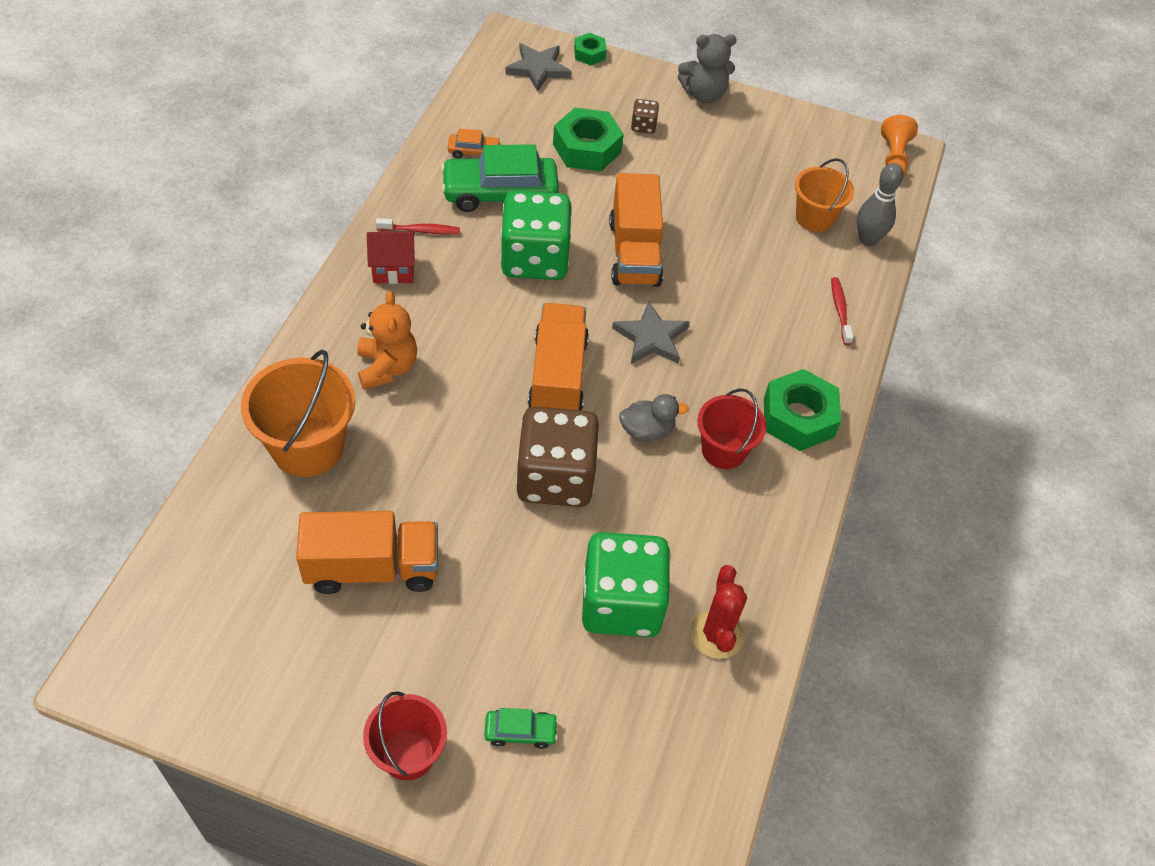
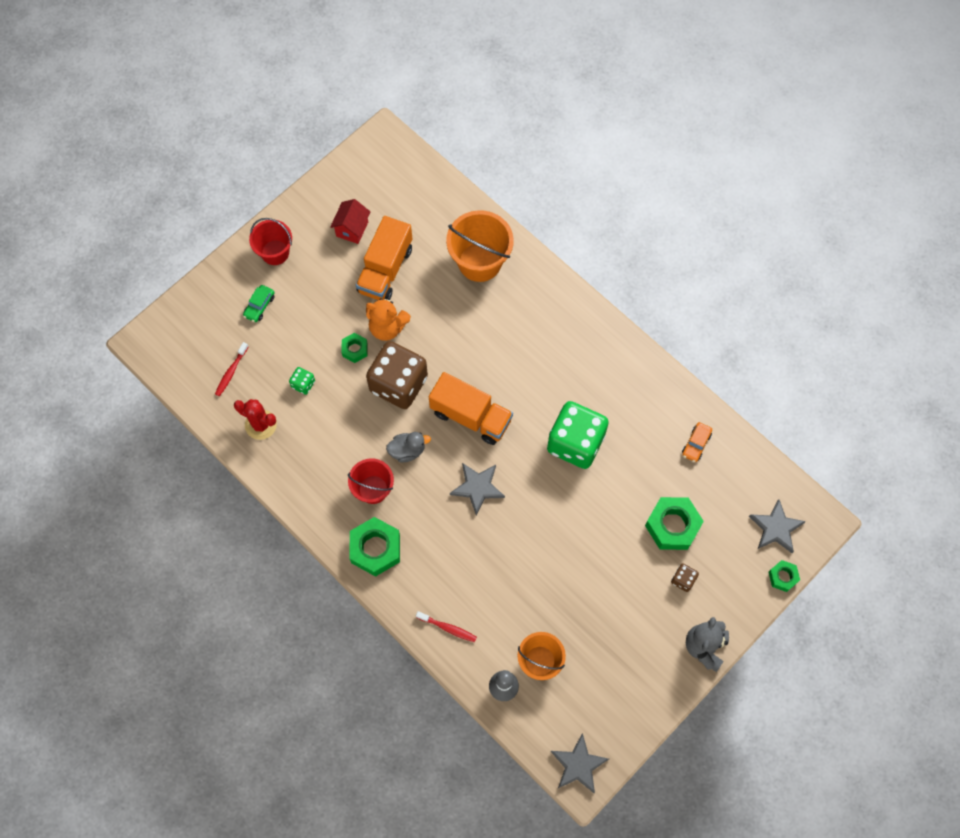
camera: 120 degrees right, 15 degrees up
(387, 367) = (520, 321): orange teddy bear -> orange teddy bear (387, 327)
(393, 269) = (600, 352): red house -> red house (352, 229)
(421, 231) = (629, 381): red toothbrush -> red toothbrush (231, 372)
(500, 193) = (647, 445): green car -> none
(529, 556) = (355, 349): none -> green nut
(621, 603) = (303, 384): green dice -> green dice, size x0.41
(634, 253) = (555, 511): orange truck -> none
(647, 431) = (407, 451): grey duck -> grey duck turned 120 degrees counterclockwise
(893, 158) = (578, 765): orange pawn -> grey star

